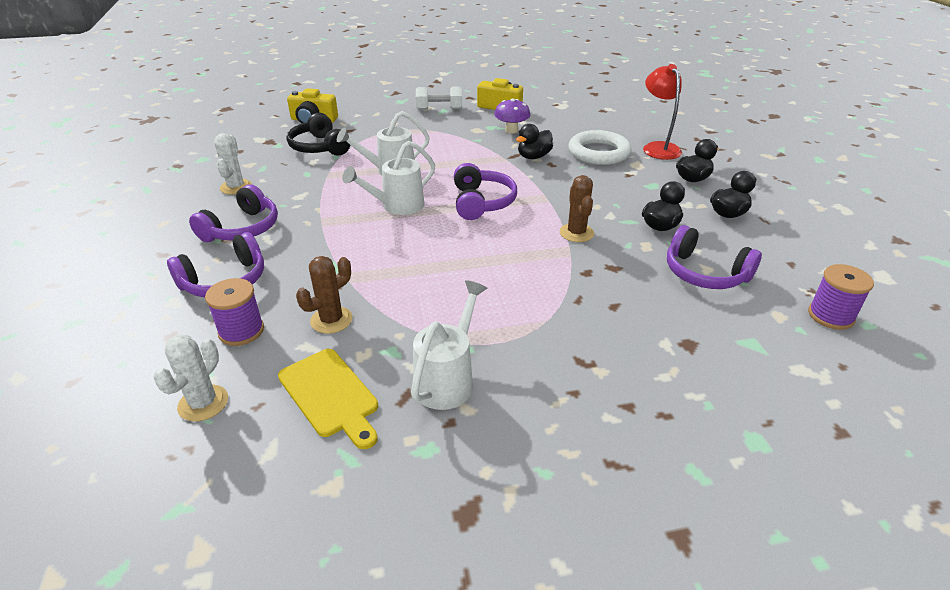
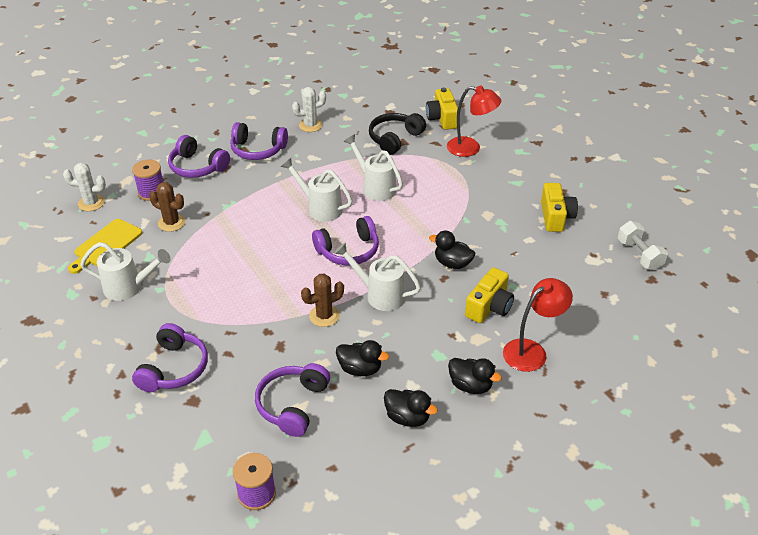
camera: 70 degrees right, 5 degrees up
(375, 118) = (470, 148): none -> red lamp
(439, 109) = (518, 179): white dumbbell -> white dumbbell (639, 255)
(511, 130) = (502, 237): purple mushroom -> none
(559, 198) = (380, 295): none -> white watering can
(598, 153) = (489, 307): white ring -> yellow camera
(629, 353) = (174, 368): none -> purple headphones

